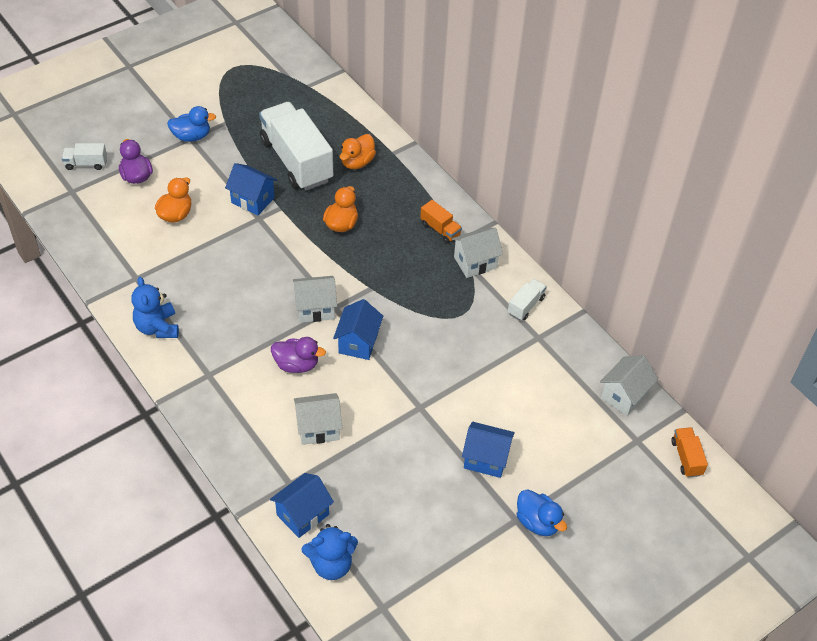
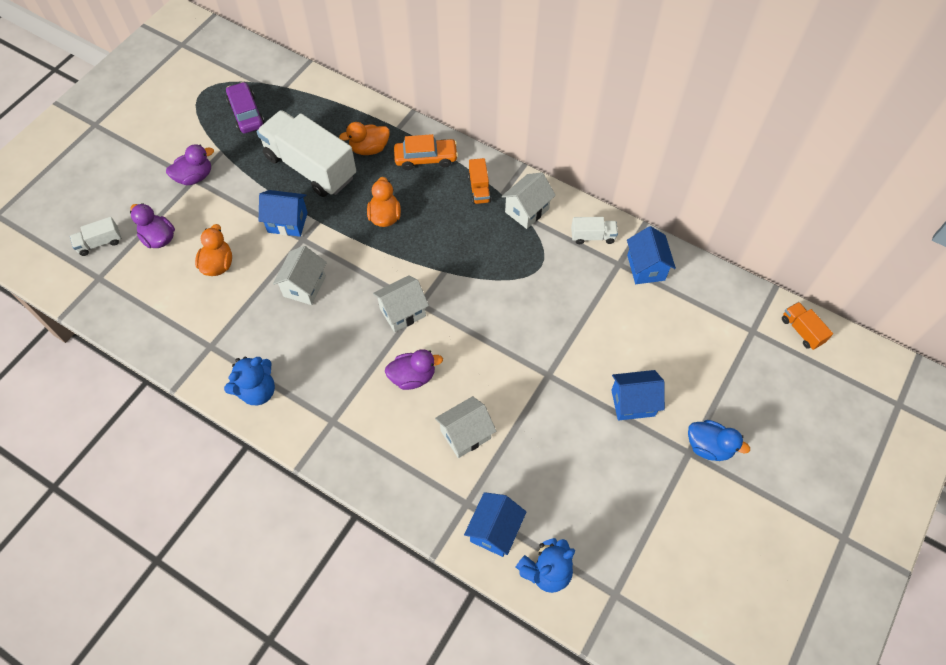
camera: 20 degrees left, 10 degrees up
(157, 327) = (257, 391): blue teddy bear -> blue teddy bear turned 90 degrees counterclockwise
(192, 136) = (195, 177): blue duck -> purple duck
(263, 98) = (246, 113): none -> purple car
(357, 162) = (369, 149): orange duck -> orange duck turned 60 degrees clockwise
(358, 342) = (460, 331): blue house -> blue house (646, 267)
(404, 187) = (426, 158): none -> orange car
(440, 229) = (479, 189): orange truck -> orange truck turned 60 degrees clockwise
(526, 305) = (592, 236): white truck -> white truck turned 75 degrees clockwise
(624, 395) = (720, 291): white house -> white house (304, 286)

